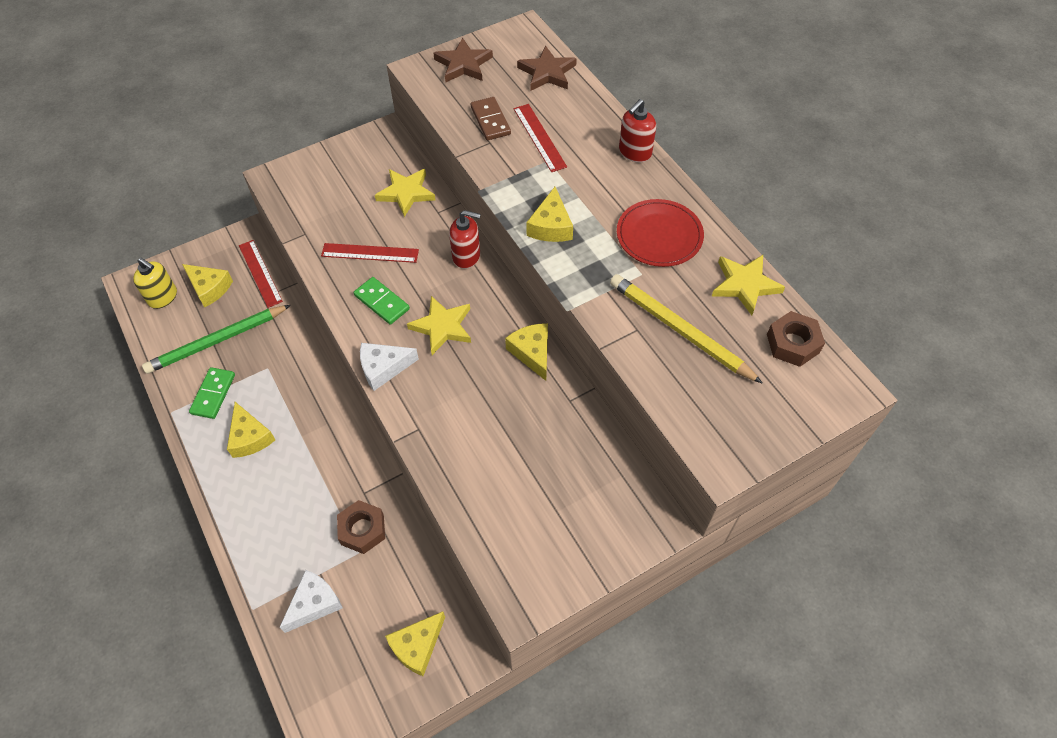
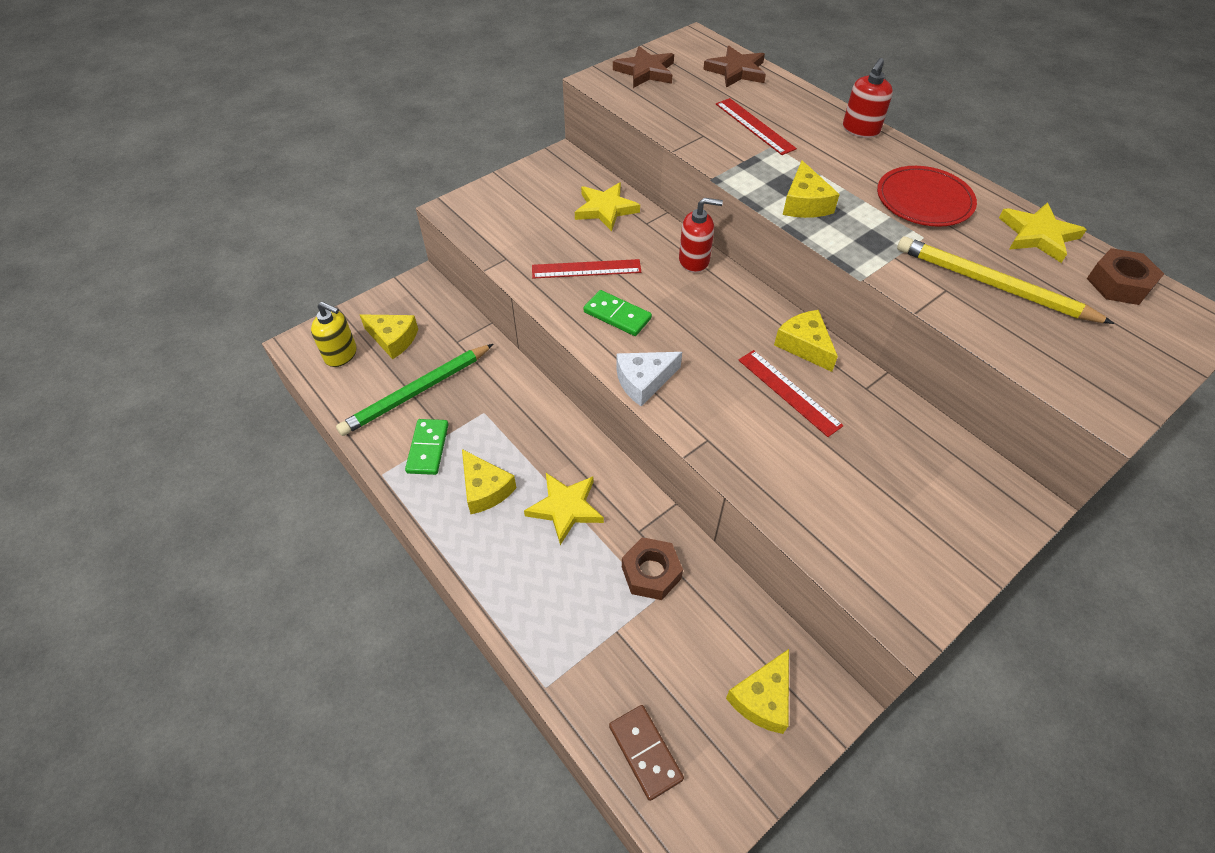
camera: 10 degrees left, 5 degrees down
(260, 273) = (447, 317): red ruler -> red ruler (789, 392)
(314, 603) = (621, 667): white cheese -> none
(442, 327) = (695, 332): yellow star -> yellow star (565, 508)
(490, 121) = (696, 116): brown domino -> brown domino (645, 752)

